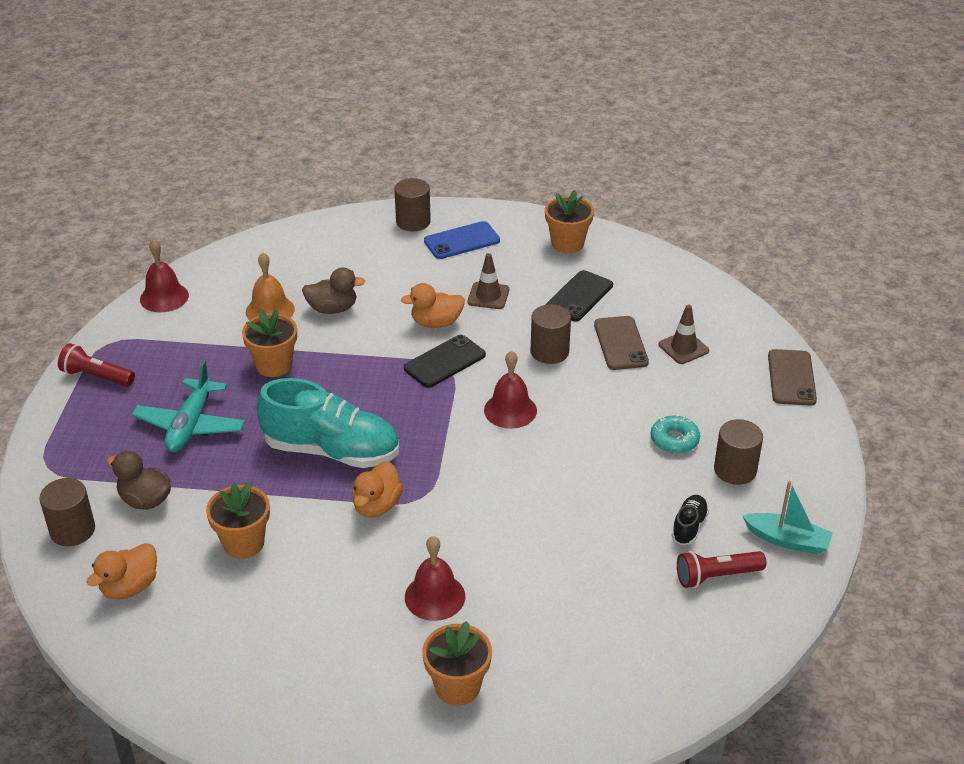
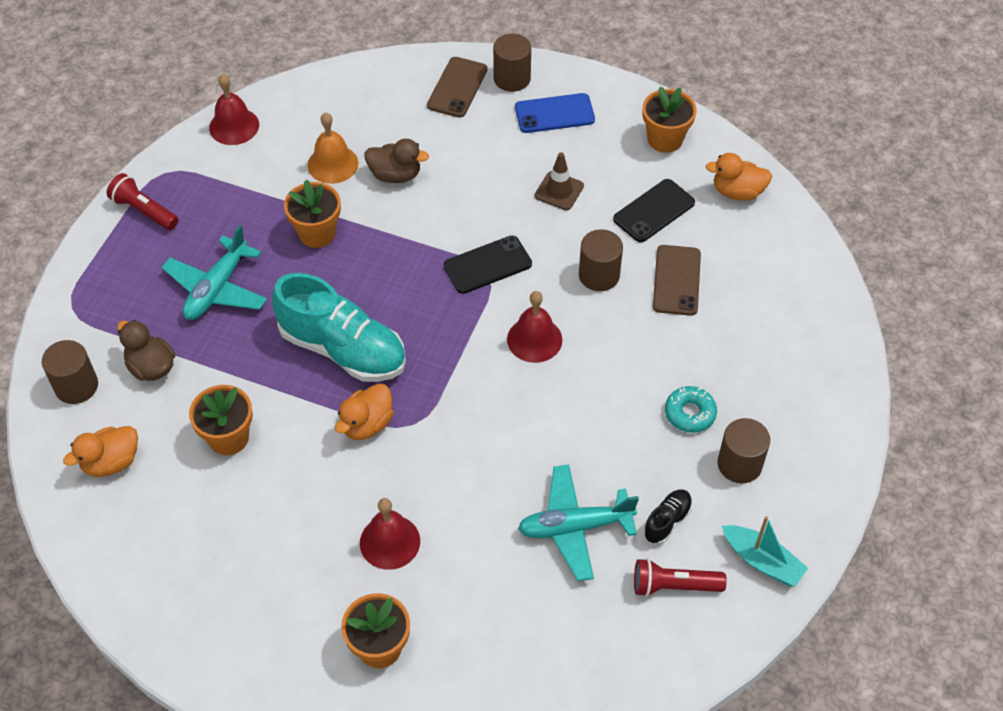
camera: 15 degrees right, 15 degrees up
(436, 323) = (494, 214): orange duck -> orange duck (737, 192)
(606, 549) = (575, 527): none -> turquoise plane
(683, 348) = (741, 300): brown traffic cone -> none
(791, 378) = (842, 363): brown phone -> brown phone (457, 87)

